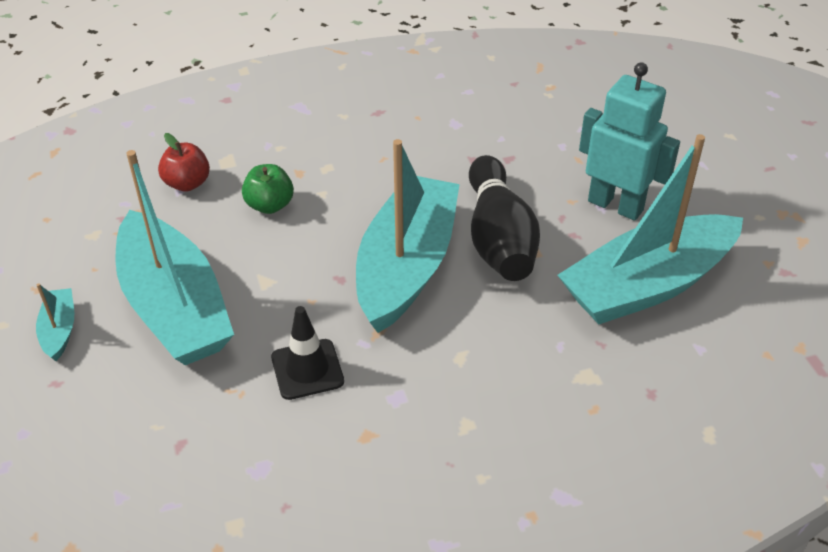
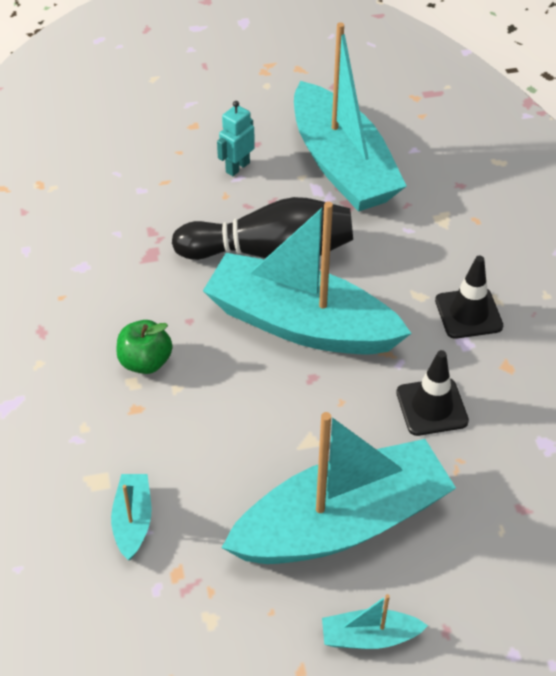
camera: 85 degrees left, 5 degrees up
(187, 183) = (133, 521): red apple -> turquoise boat
(270, 205) = (189, 436): green apple -> green apple (145, 362)
(440, 400) = (468, 313): none -> black traffic cone
(615, 205) = (237, 167): turquoise robot -> turquoise robot, size x0.53

